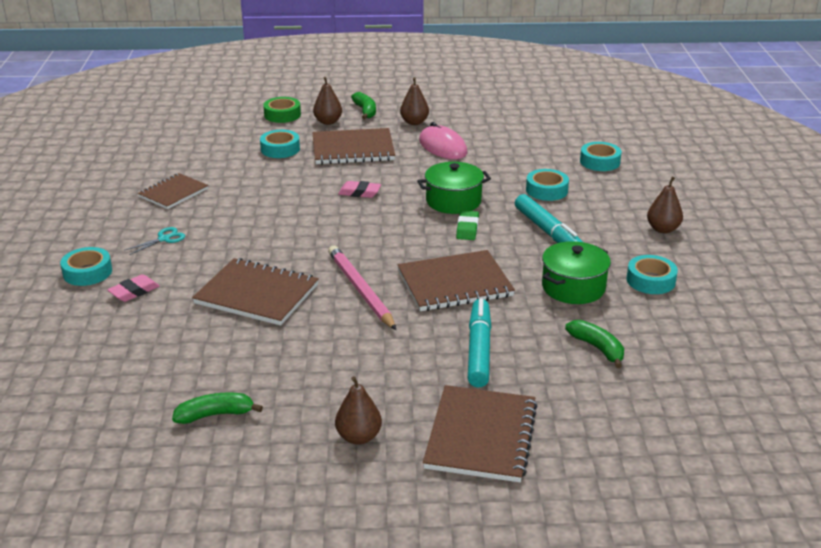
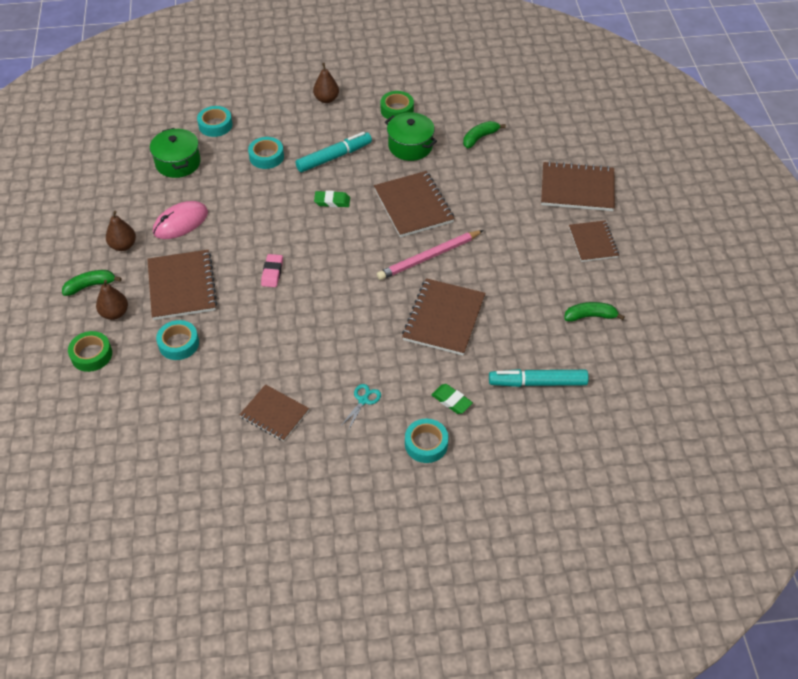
camera: 95 degrees left, 20 degrees up
(134, 291) = (451, 401): pink eraser -> green eraser
(164, 239) = (363, 400): turquoise scissors -> turquoise scissors turned 75 degrees clockwise
(215, 415) = (590, 316): green banana -> green banana turned 105 degrees clockwise
(358, 437) = (593, 242): brown pear -> brown notebook
(453, 201) = (286, 211): green pot -> green pot (178, 163)
(479, 350) = (492, 191): turquoise marker -> turquoise marker (537, 382)
(650, 280) = (397, 110): turquoise tape -> green tape

